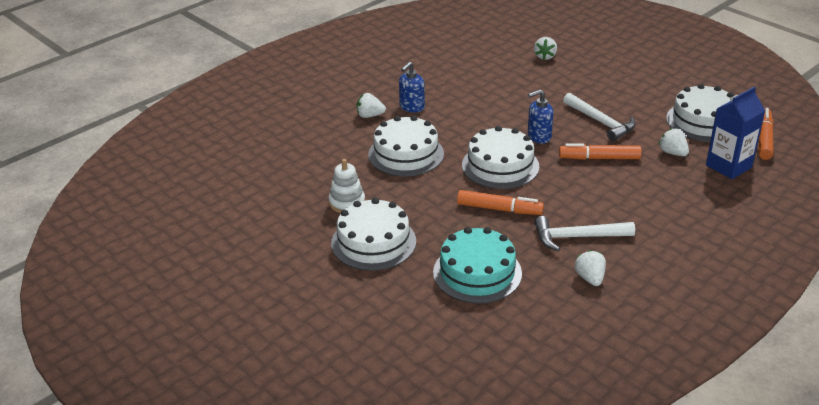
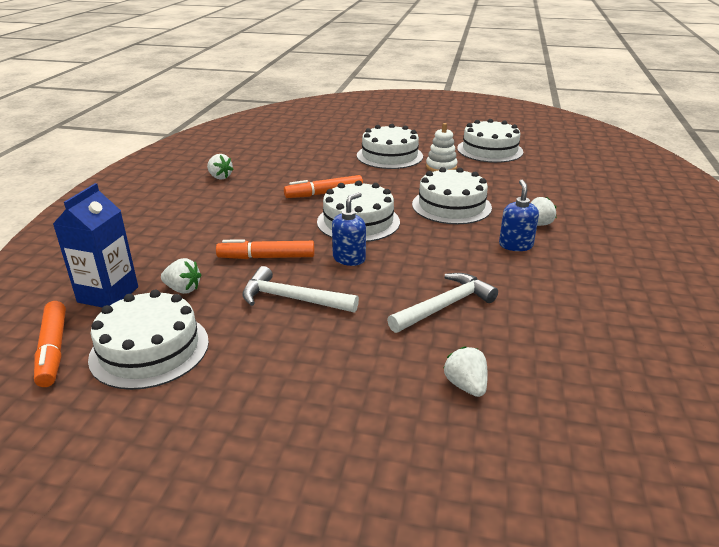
camera: 145 degrees right, 5 degrees down
(259, 209) = (489, 150): none -> white cake
(477, 273) = (302, 161): turquoise cake -> none
(577, 237) = (245, 194): white hammer -> white hammer (445, 306)
(599, 158) = (266, 257): orange marker -> orange marker turned 150 degrees counterclockwise

